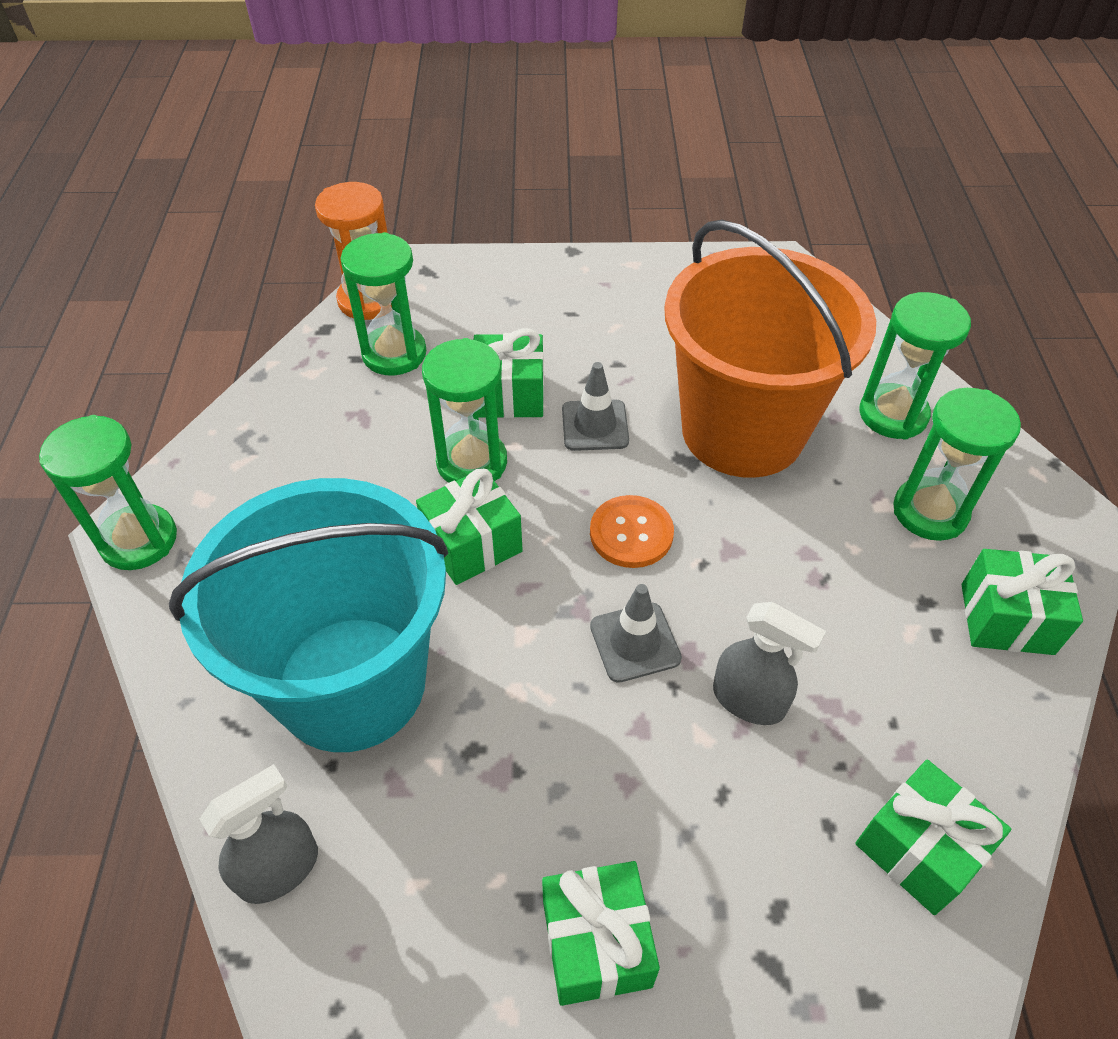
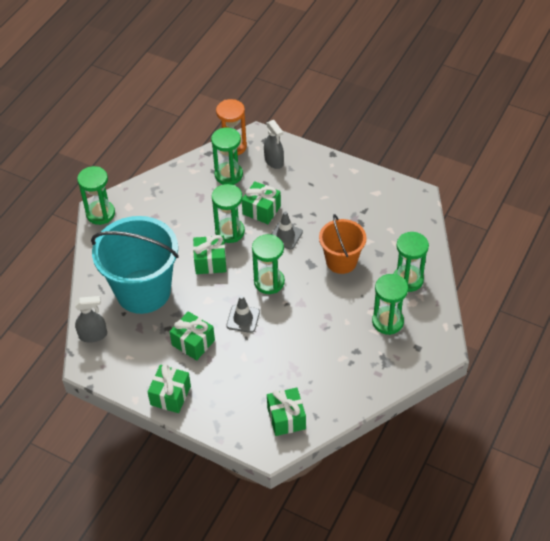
camera: 30 degrees right, 0 degrees up
(631, 533) = (269, 282): orange button -> green hourglass
(742, 431) = (341, 261): orange bucket -> orange bucket, size x0.57
(749, 700) = (267, 353): grey spray bottle -> grey spray bottle (274, 161)
(1006, 619) = (381, 369): green gift -> green gift (193, 343)

